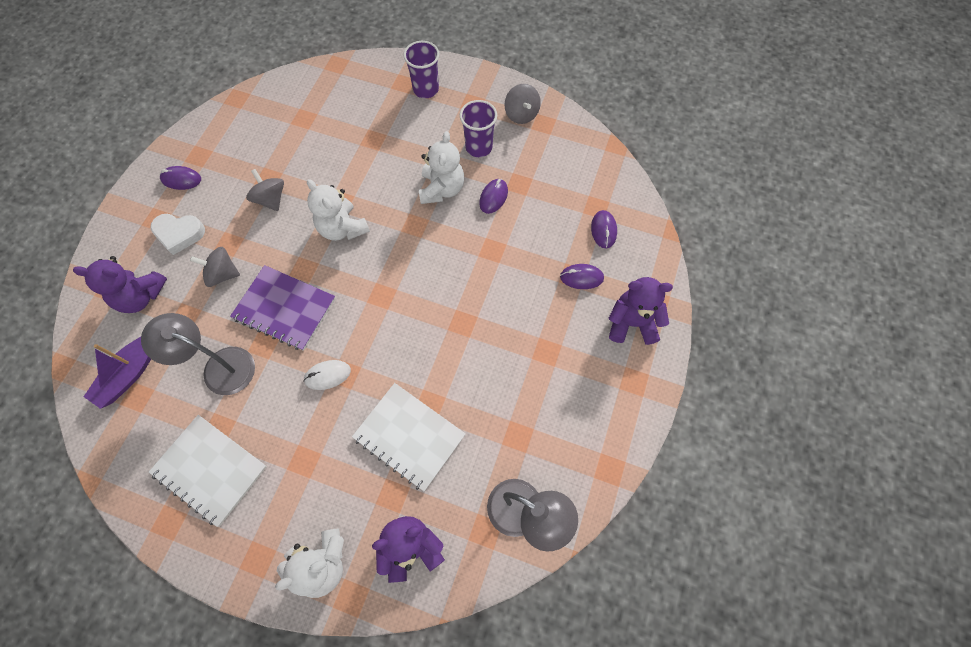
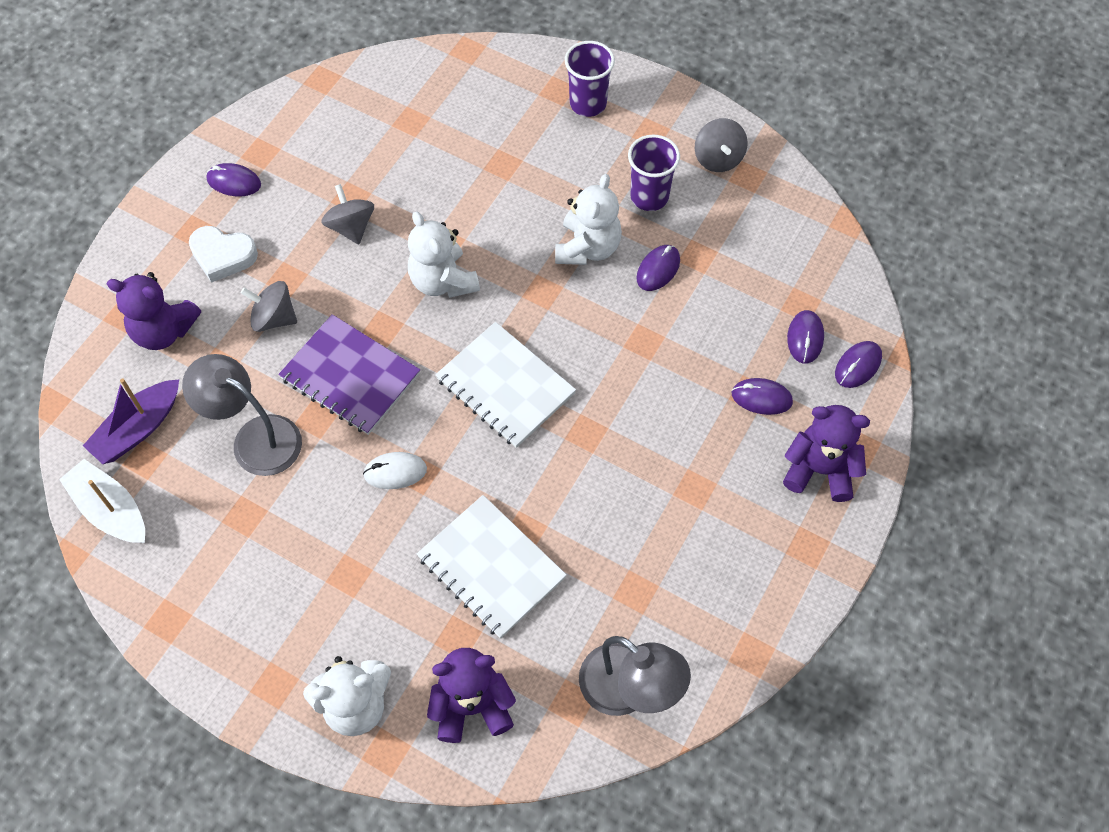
camera: 10 degrees right, 5 degrees down
(114, 441) = (110, 510): none -> white boat
(210, 470) = (228, 565): white notebook -> white notebook (505, 386)
(643, 244) = (857, 366): none -> purple mouse

